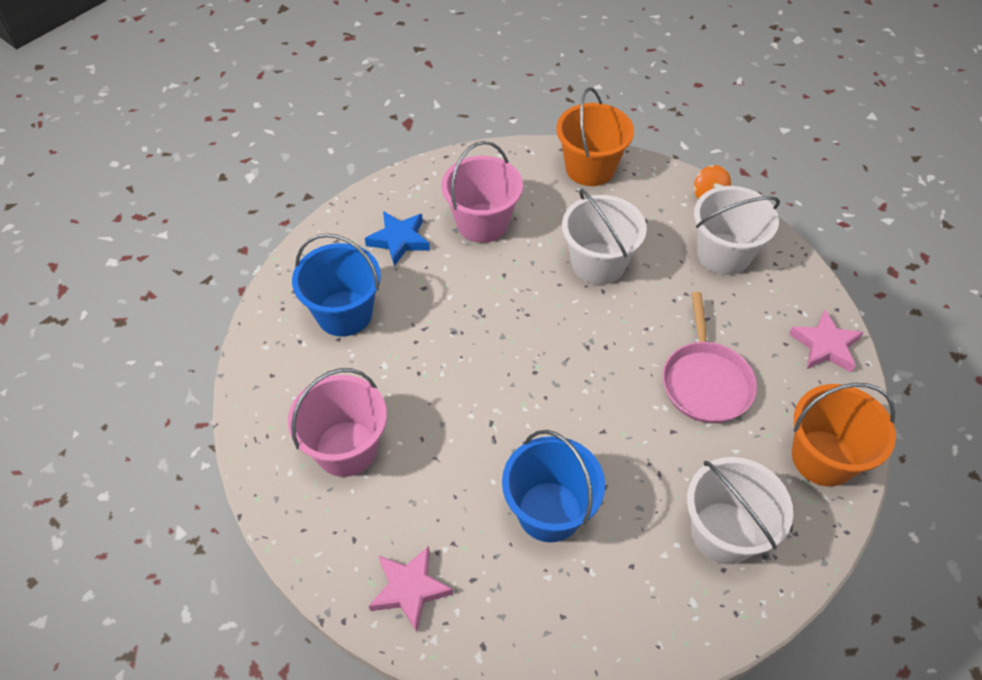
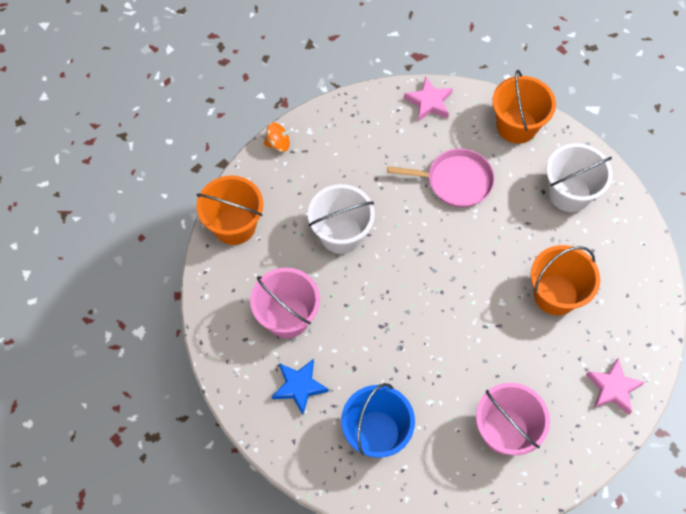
camera: 85 degrees left, 10 degrees up
(549, 511) = (555, 295): blue bucket -> orange bucket
(723, 254) = (340, 146): white bucket -> none

